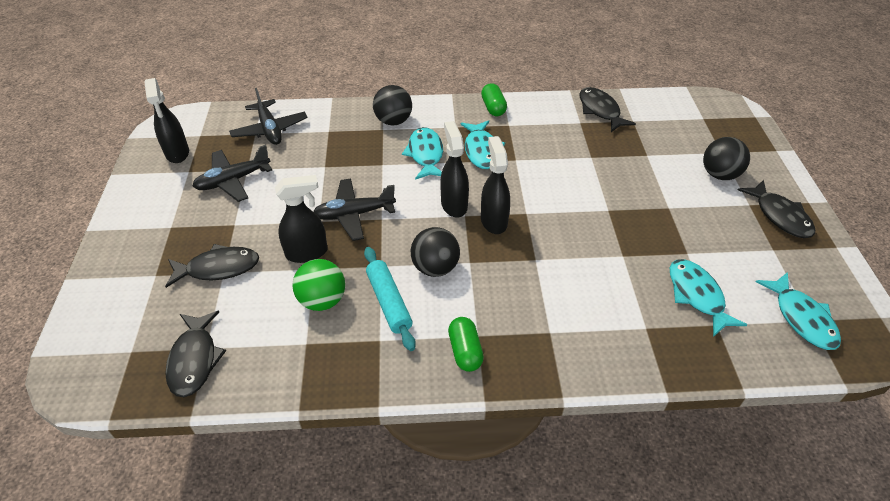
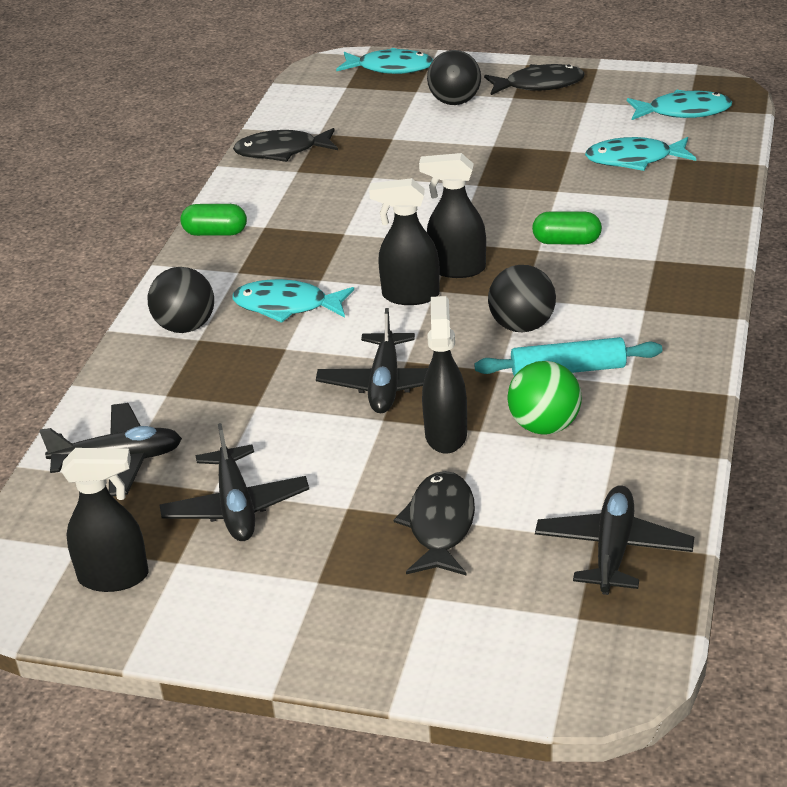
camera: 70 degrees left, 10 degrees down
(194, 360) = (613, 549): black fish -> black plane
(465, 351) = (665, 321): green capsule -> green capsule (566, 241)
(481, 150) = (308, 257): turquoise fish -> turquoise fish (390, 68)

